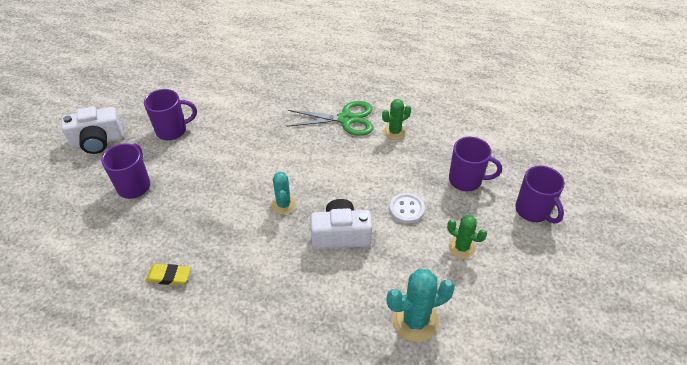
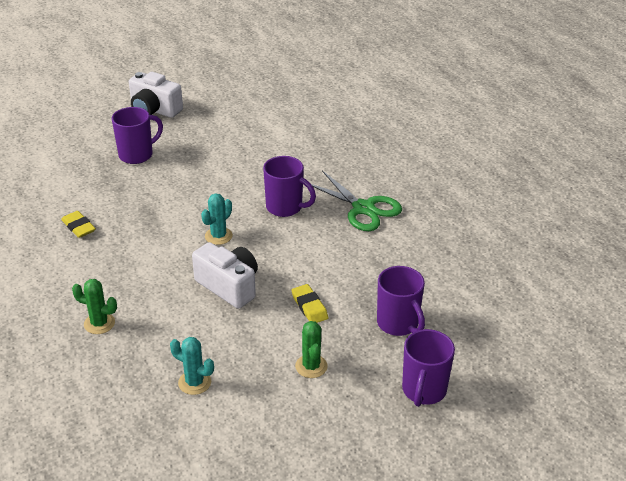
camera: 45 degrees right, 10 degrees down
(172, 130) = (214, 133): purple mug -> purple mug (285, 207)
(394, 132) = (392, 245): green cactus -> green cactus (99, 323)
(406, 209) = (309, 307): white button -> yellow eraser
(415, 320) = (194, 382): turquoise cactus -> turquoise cactus, size x0.63

